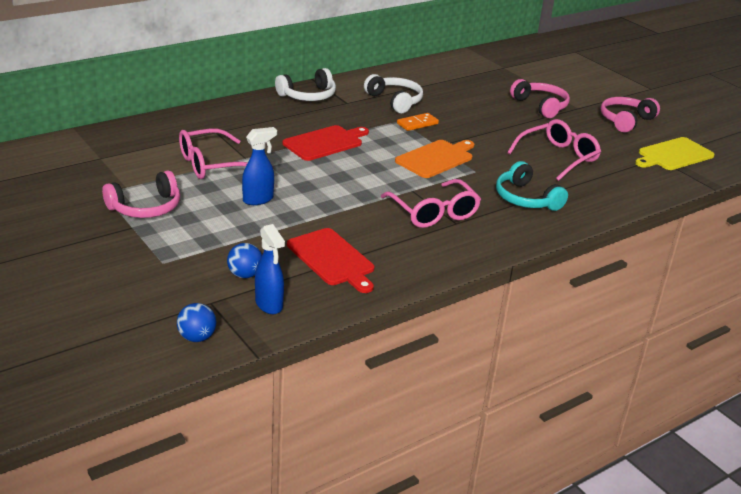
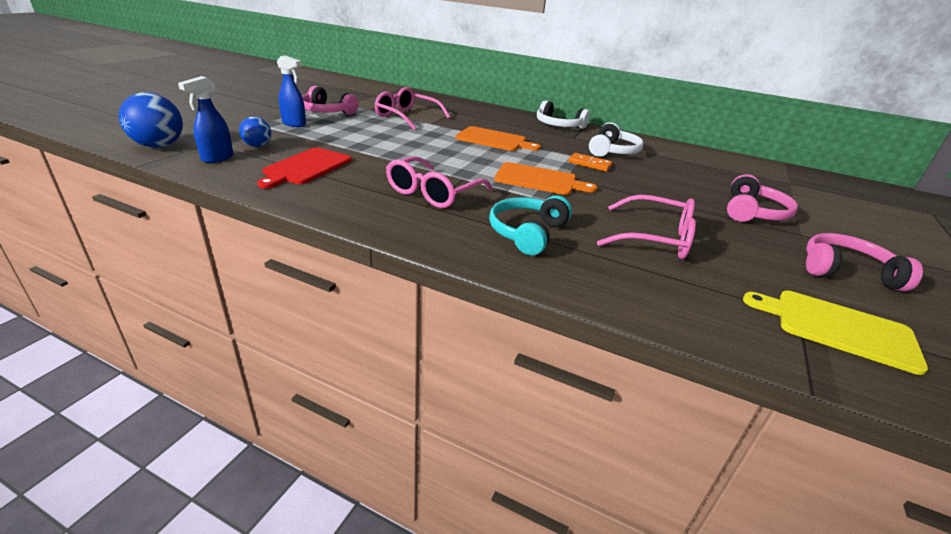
camera: 60 degrees right, 0 degrees up
(197, 337) = (159, 146): blue ball -> blue ball, size x1.71
(258, 199) = (374, 134): blue spray bottle -> blue spray bottle (294, 124)
(325, 143) = (494, 140): red cutting board -> orange cutting board

